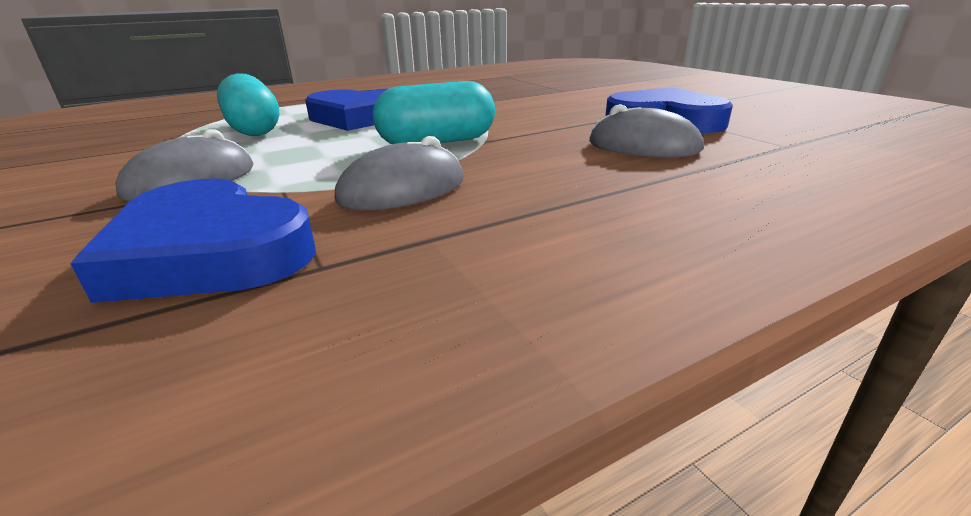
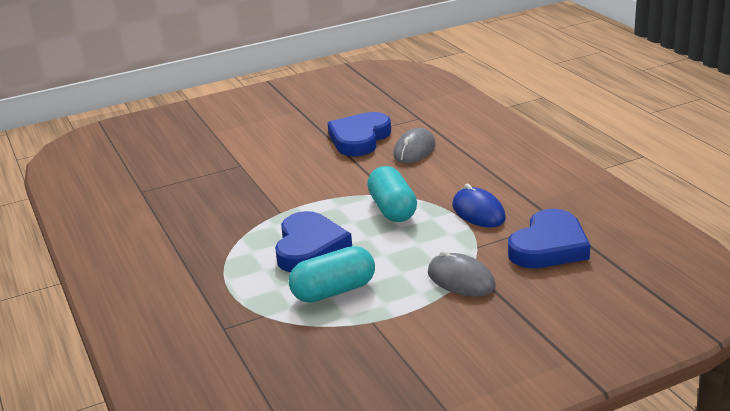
camera: 85 degrees left, 0 degrees up
(403, 190) = (478, 212): grey mouse -> blue mouse

